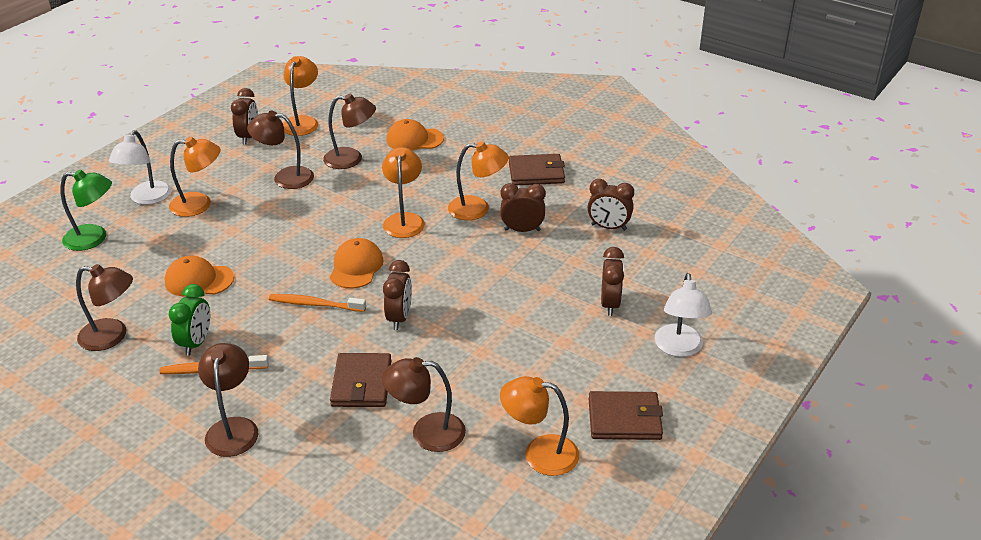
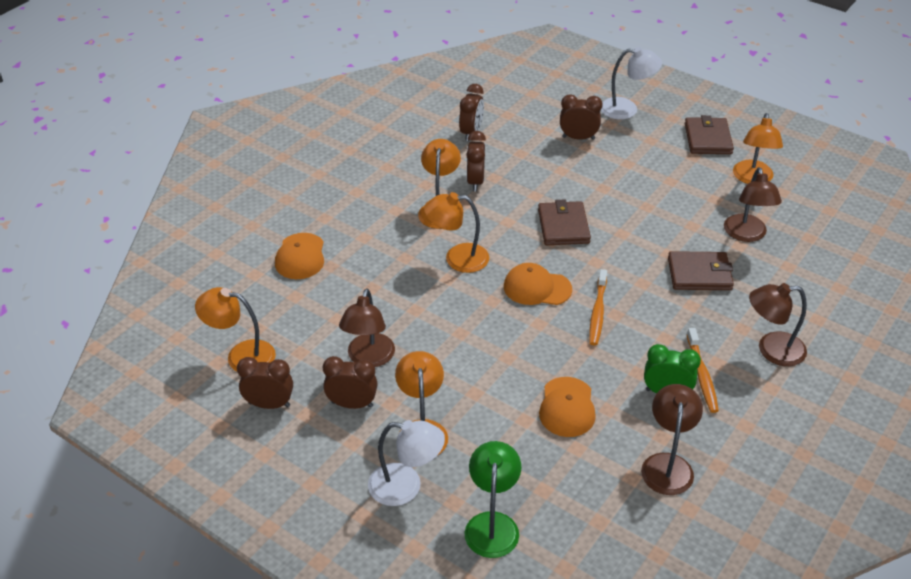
camera: 90 degrees left, 5 degrees up
(351, 159) = (335, 305): brown lamp -> none
(399, 318) = (610, 255): brown clock -> brown clock (352, 404)
(536, 173) = (378, 171): brown wallet -> brown wallet (563, 226)

